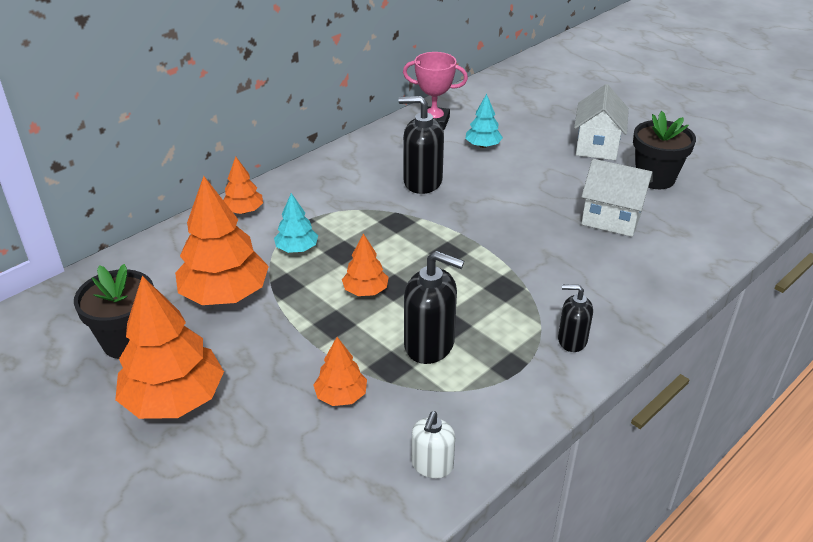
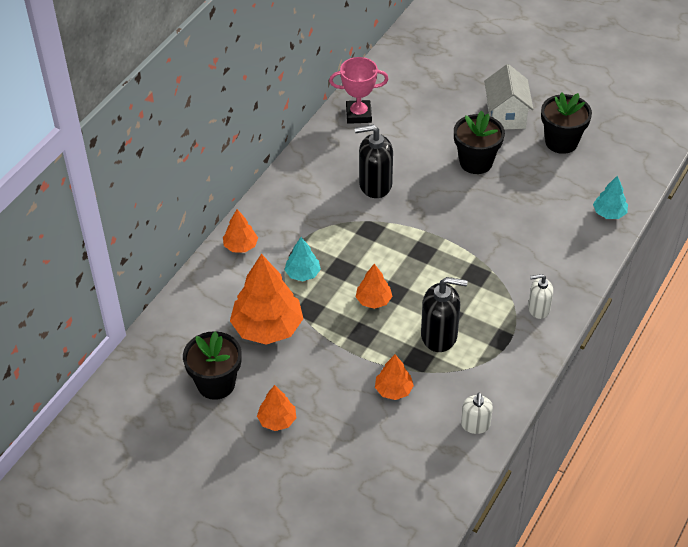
camera: 15 degrees left, 10 degrees up
(174, 399) = (277, 420): orange tree -> orange tree, size x0.51
(483, 145) = (411, 134): turquoise tree -> turquoise tree (609, 213)
(547, 180) = (476, 162): none -> black flower pot
(572, 340) = (538, 309): black soap dispenser -> white soap dispenser
(611, 218) = (537, 191): white house -> none

